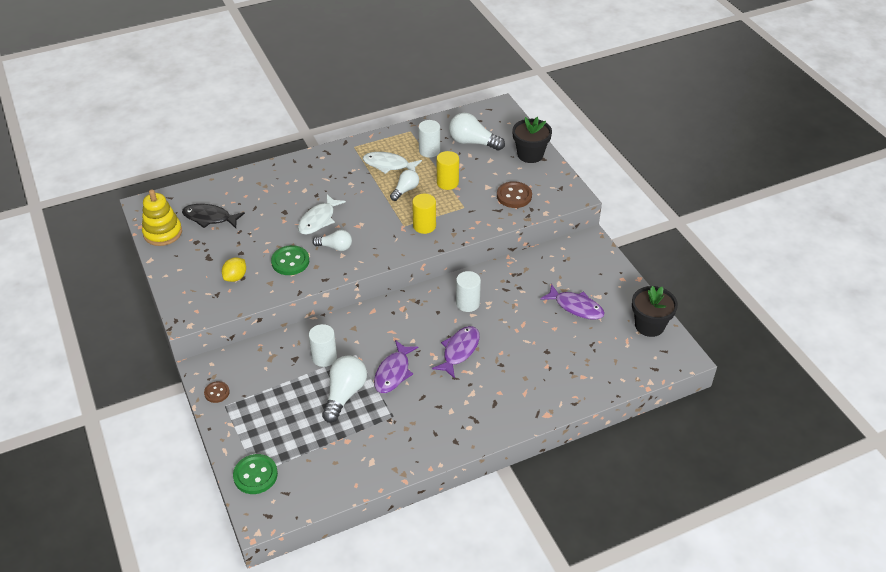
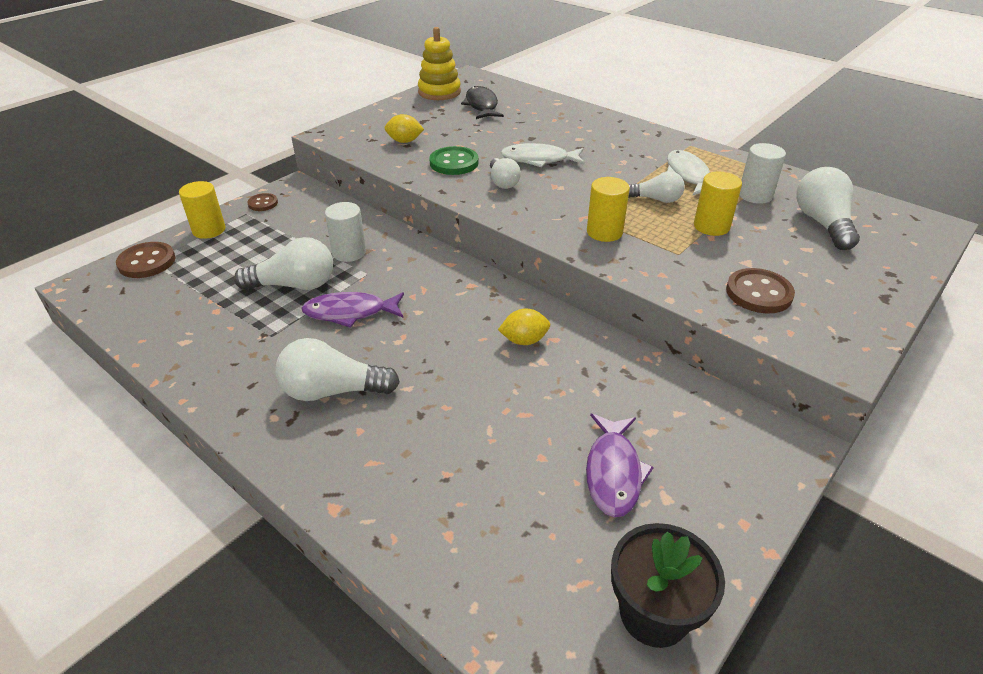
camera: 65 degrees right, 5 degrees down
(234, 432) = (209, 230): none -> yellow cylinder
(255, 475) = (147, 262): green button -> brown button
(459, 351) = (423, 361): purple fish -> none
(462, 397) = (333, 391): none -> white light bulb
(467, 303) = (524, 340): white cylinder -> yellow lemon
(530, 155) = (874, 283): black flower pot -> none

